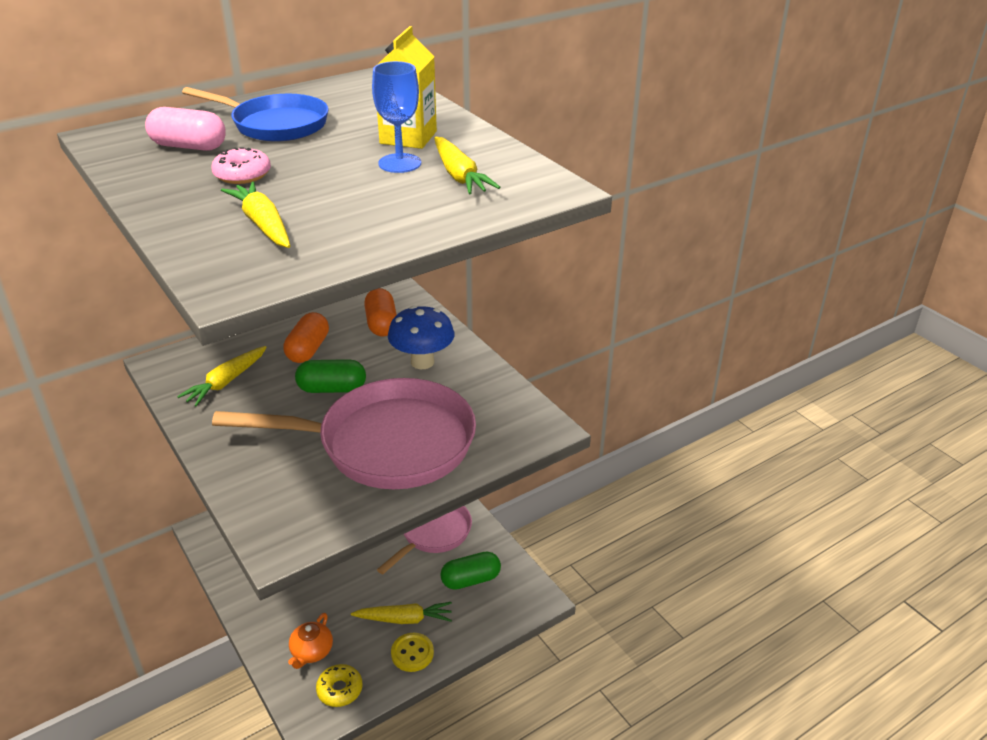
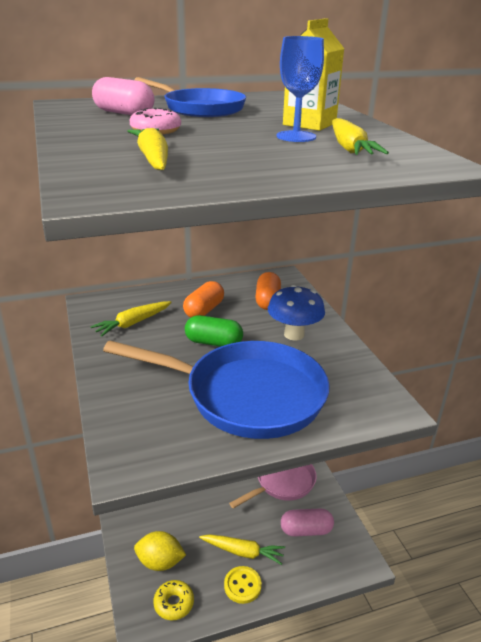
camera: 15 degrees right, 5 degrees down
(311, 652) = (160, 562): orange teapot -> yellow lemon
(387, 444) = (246, 395): pink pan -> blue pan
(470, 579) = (306, 530): green capsule -> pink capsule

